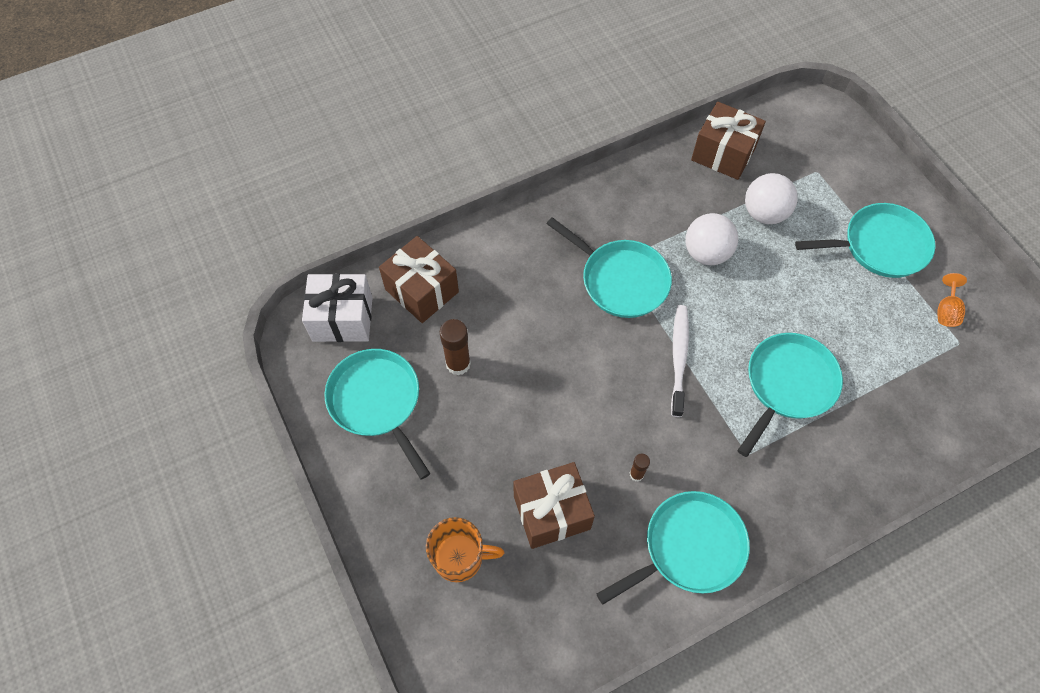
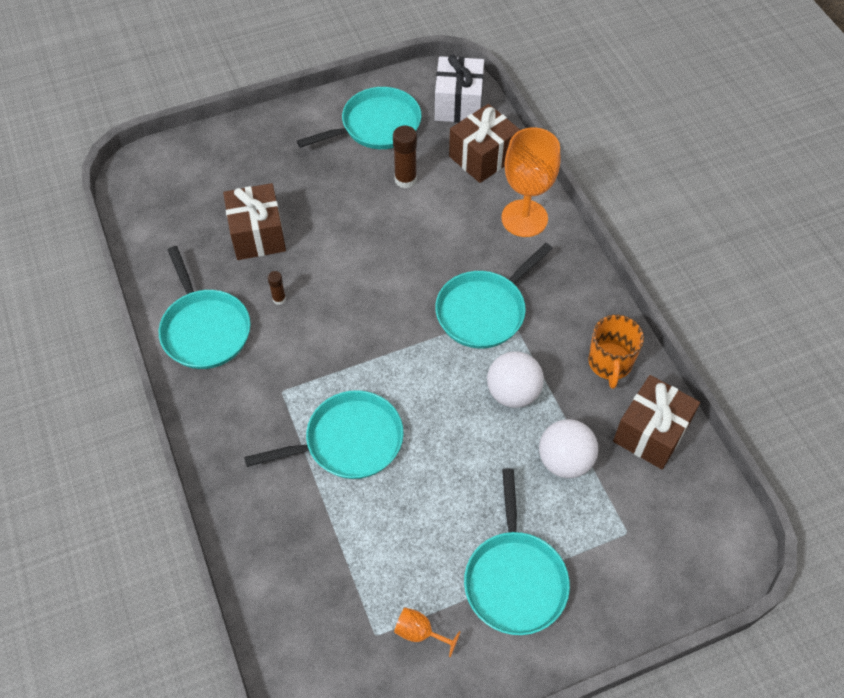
camera: 95 degrees right, 5 degrees down
(460, 558) = (233, 173): orange mug -> orange mug (610, 363)
(503, 250) = (524, 218): none -> orange goblet
(679, 358) = (391, 349): white toothbrush -> none
(788, 384) = (349, 441): turquoise pan -> turquoise pan turned 60 degrees counterclockwise

